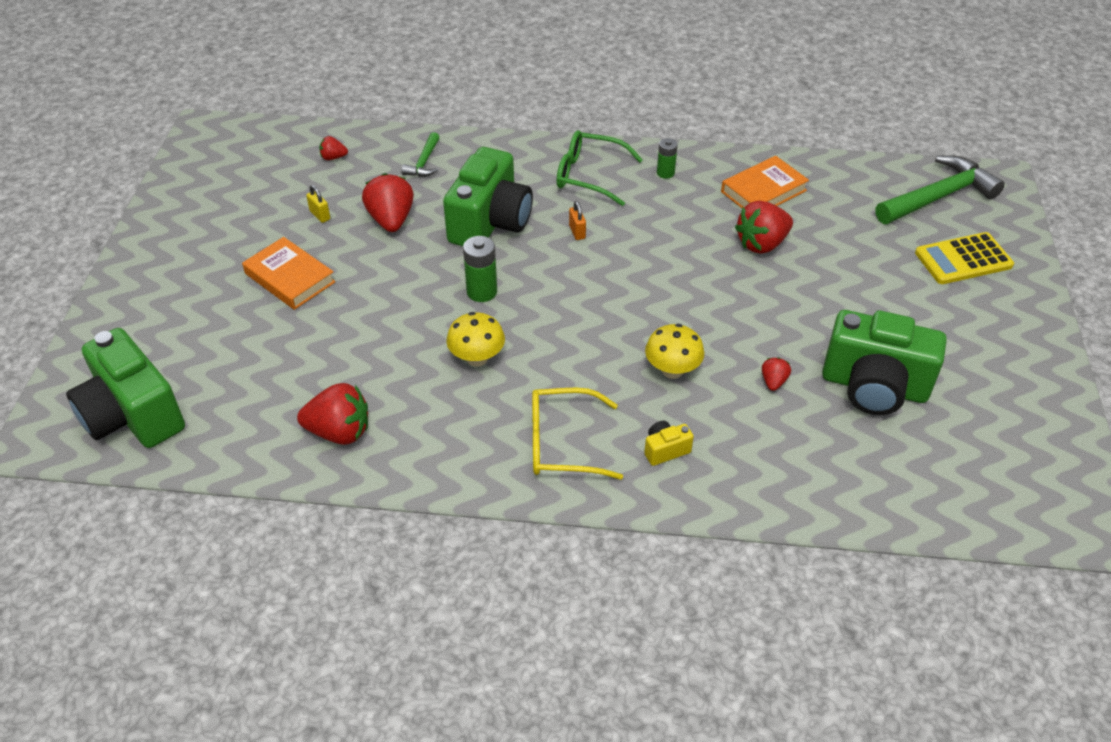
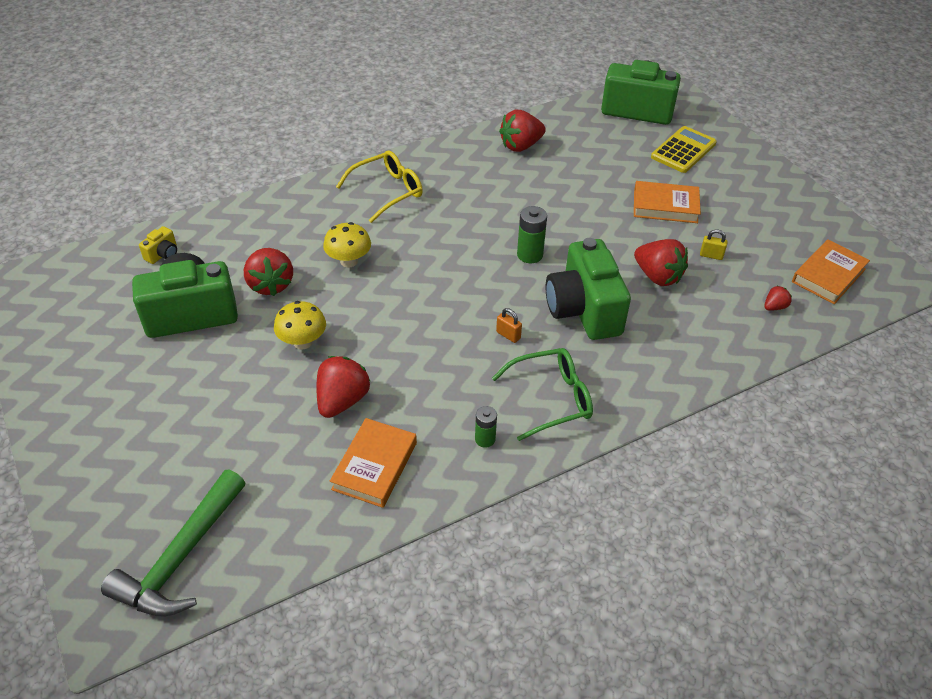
camera: 145 degrees right, 0 degrees up
(253, 158) = (828, 275): none -> orange book
(424, 162) = (701, 339): green hammer -> none
(477, 358) = (486, 213): yellow mushroom -> yellow mushroom (303, 342)
(665, 450) = (320, 213): yellow camera -> yellow camera (163, 254)
(773, 381) = (270, 284): red strawberry -> red strawberry, size x2.00
(963, 259) = (137, 477): yellow calculator -> yellow calculator (683, 150)

